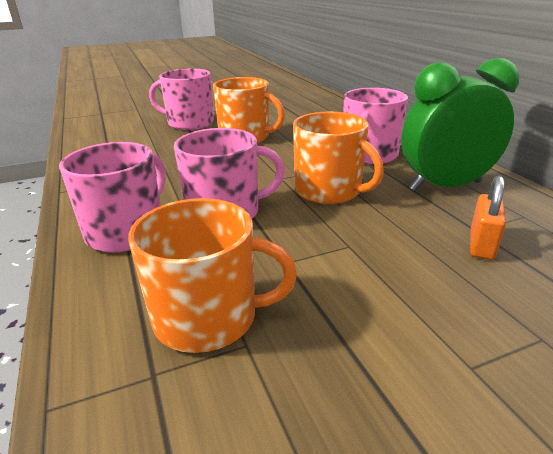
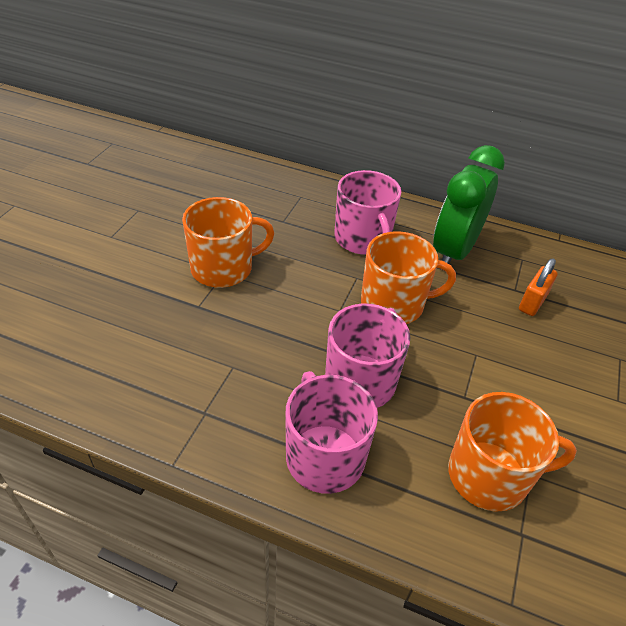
camera: 50 degrees left, 15 degrees up
(189, 123) = (121, 275): pink mug -> none
(208, 317) = (490, 475): orange mug -> orange mug turned 45 degrees clockwise
(481, 245) = (532, 302): orange padlock -> orange padlock turned 60 degrees clockwise

